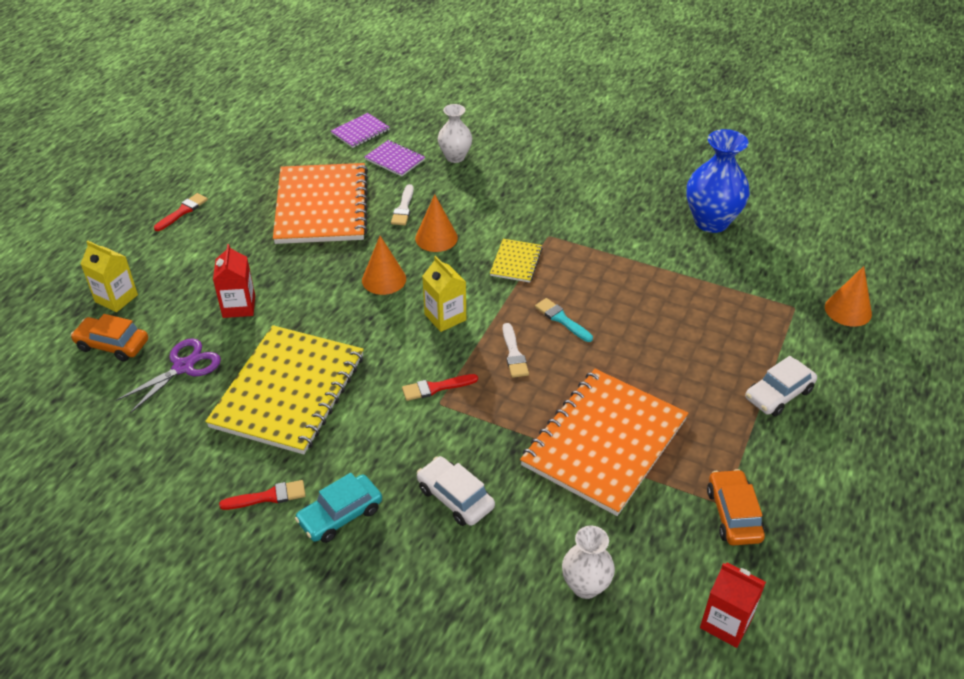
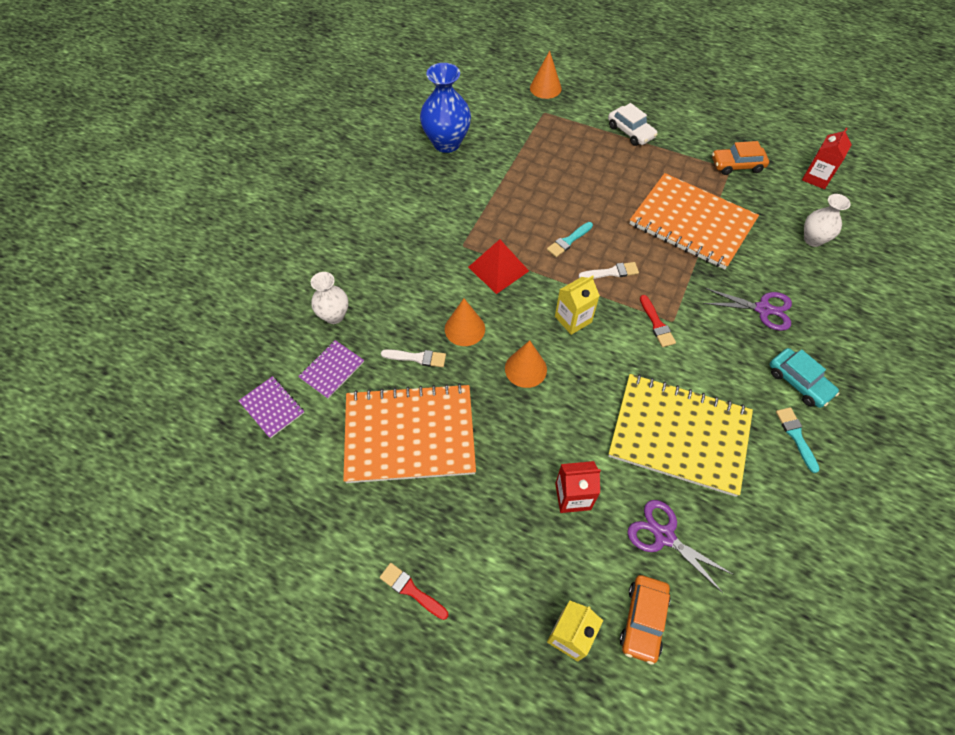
camera: 90 degrees left, 15 degrees up
(268, 496) = (796, 436): red brush -> turquoise brush
(455, 498) = (763, 309): white car -> purple scissors
(516, 262) = (498, 269): yellow notebook -> red pyramid

